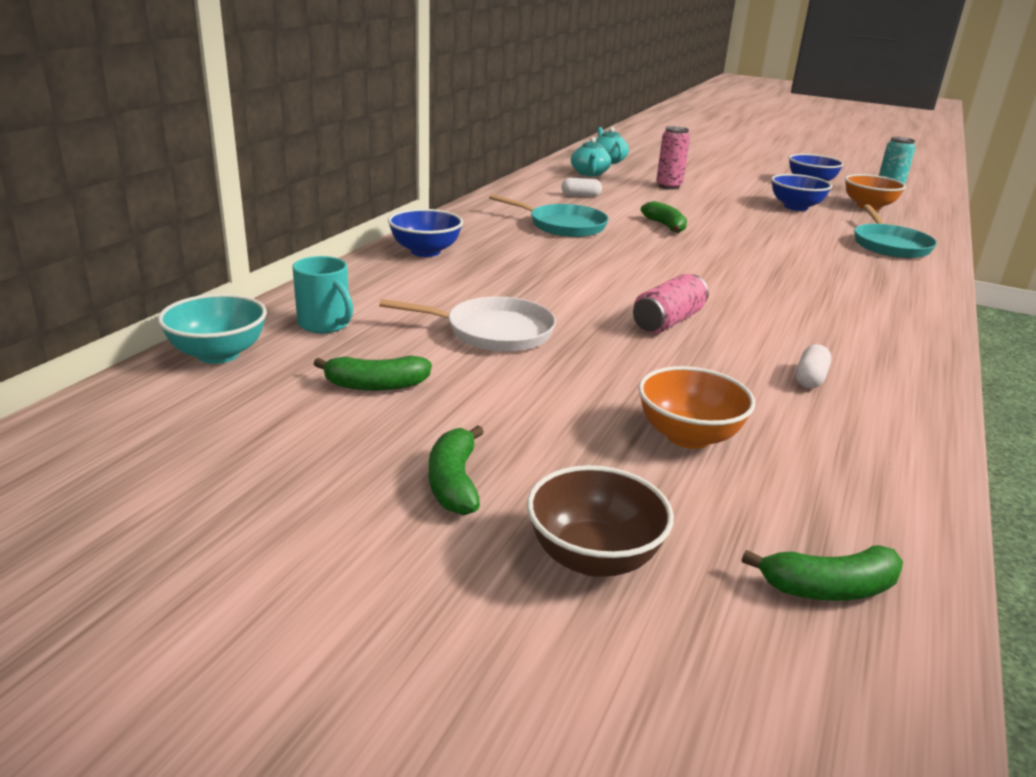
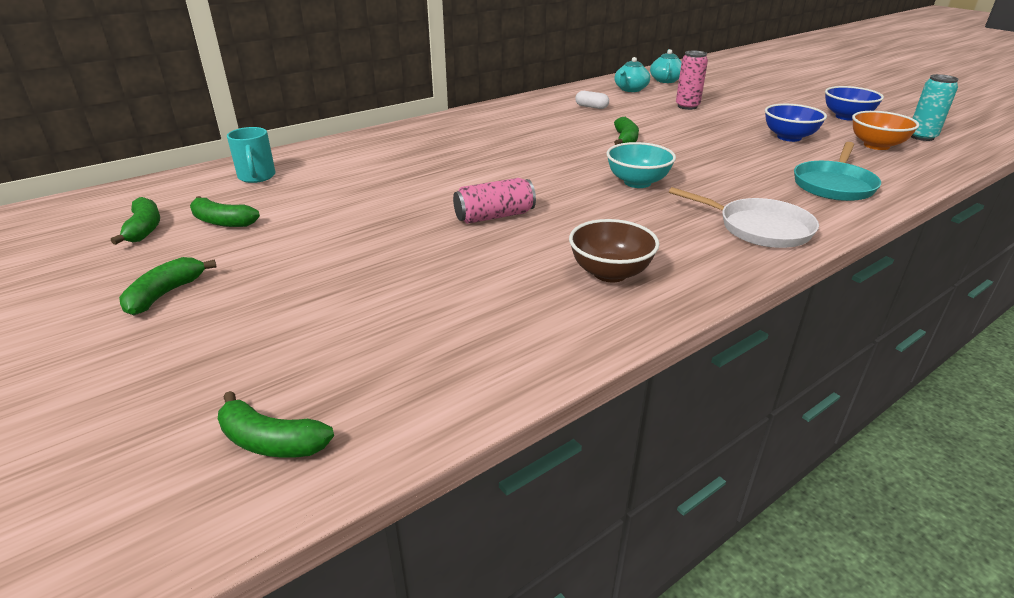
camera: 30 degrees right, 5 degrees up
(218, 354) = (171, 185): turquoise bowl -> turquoise bowl (637, 182)
(282, 415) = (144, 229): none -> green banana
(425, 251) = (399, 136): blue bowl -> none
(494, 332) = (352, 200): white pan -> white pan (760, 228)
(563, 226) = (536, 129): turquoise pan -> none
(593, 557) = (163, 365): brown bowl -> brown bowl (610, 273)
(688, 436) = (361, 304): orange bowl -> none
(810, 378) = (537, 285): white capsule -> none

